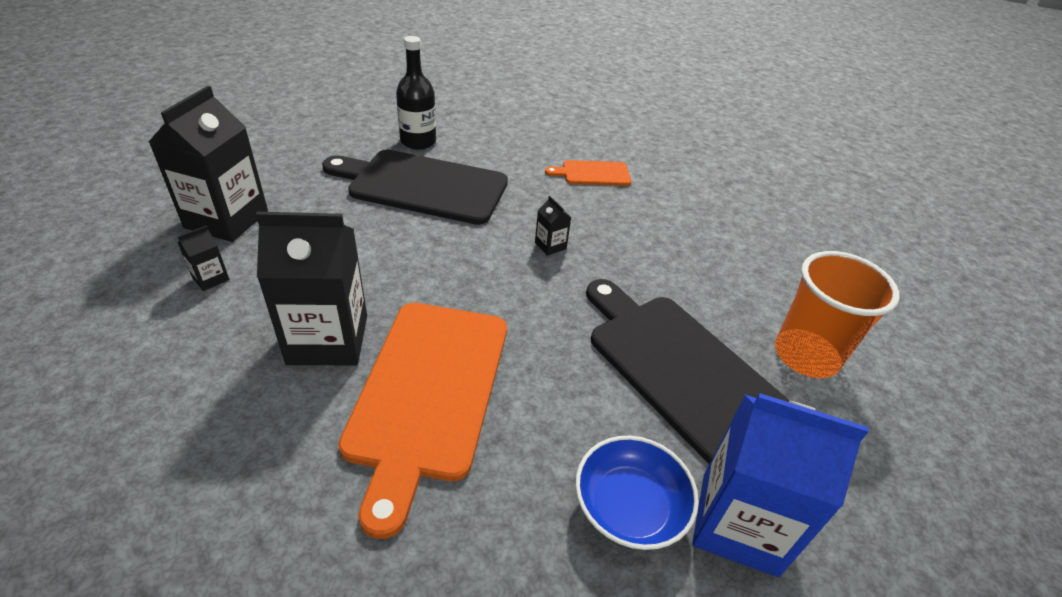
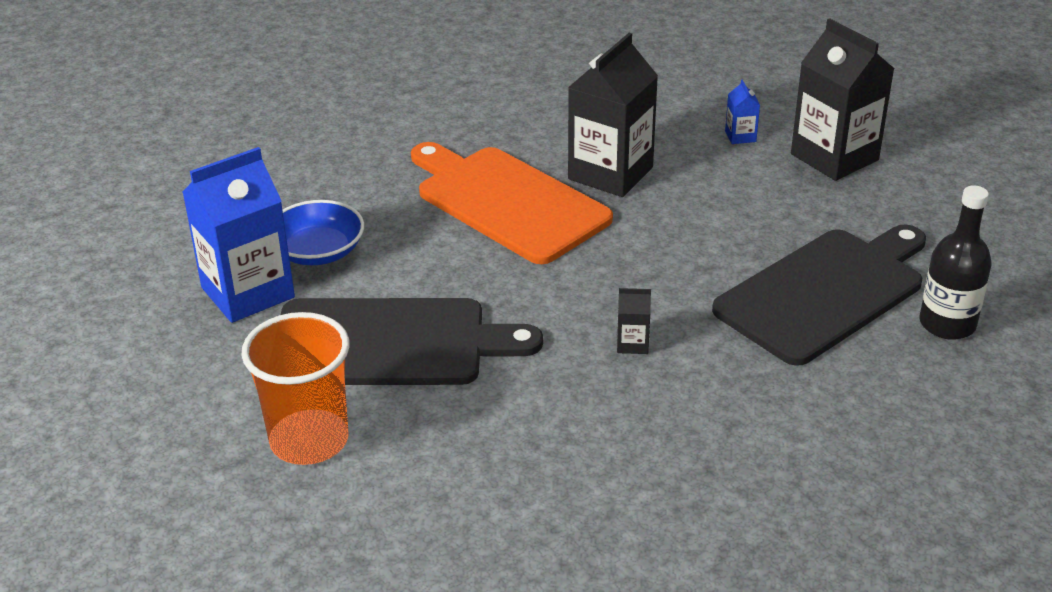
camera: 130 degrees right, 5 degrees down
(210, 278) = (740, 136): black carton -> blue carton
(593, 173) = (763, 459): orange cutting board -> none

